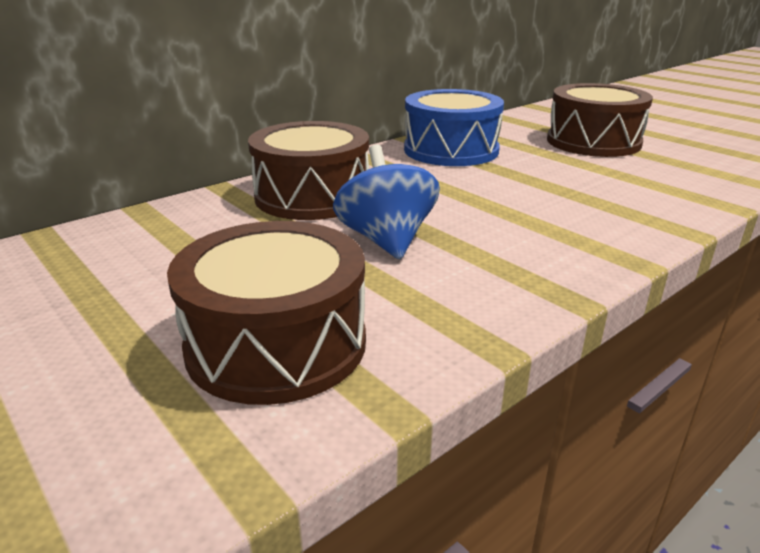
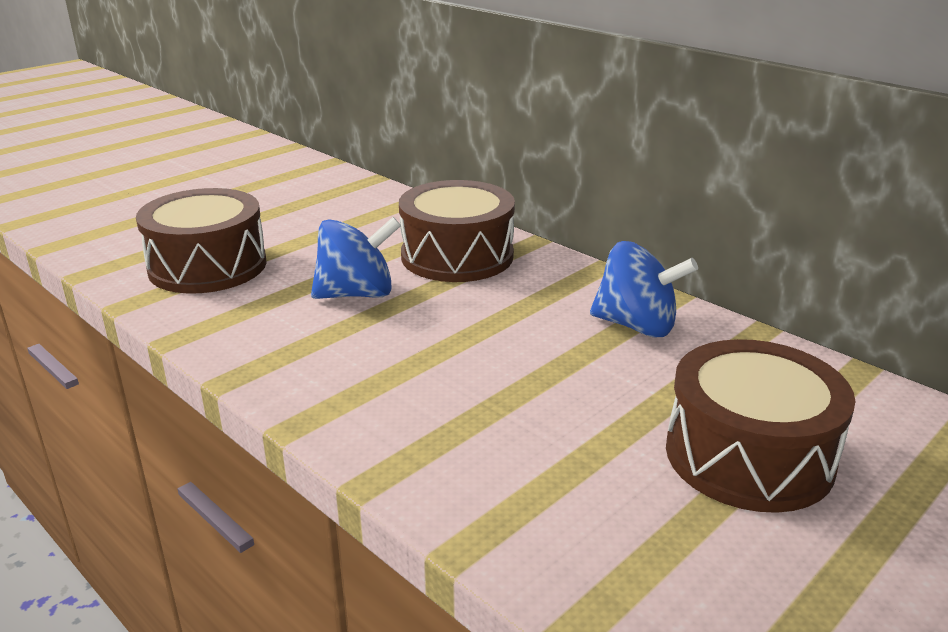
camera: 85 degrees right, 0 degrees up
(451, 150) = (636, 326): blue drum -> blue spinning top

